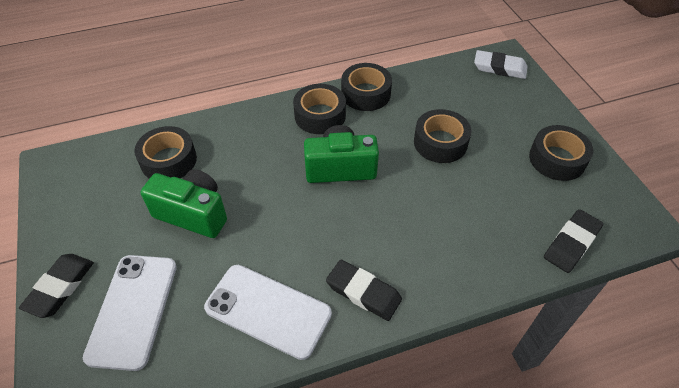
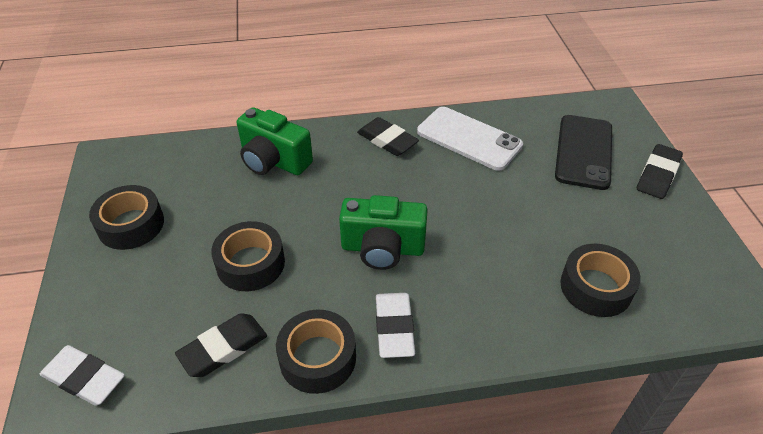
camera: 170 degrees left, 5 degrees down
(133, 310) = (584, 152): white phone -> black phone
(193, 214) = (549, 221): green camera -> green camera (274, 161)
(320, 115) = (394, 327): black tape -> white eraser
(571, 243) = (188, 151): black eraser -> black eraser (223, 348)

